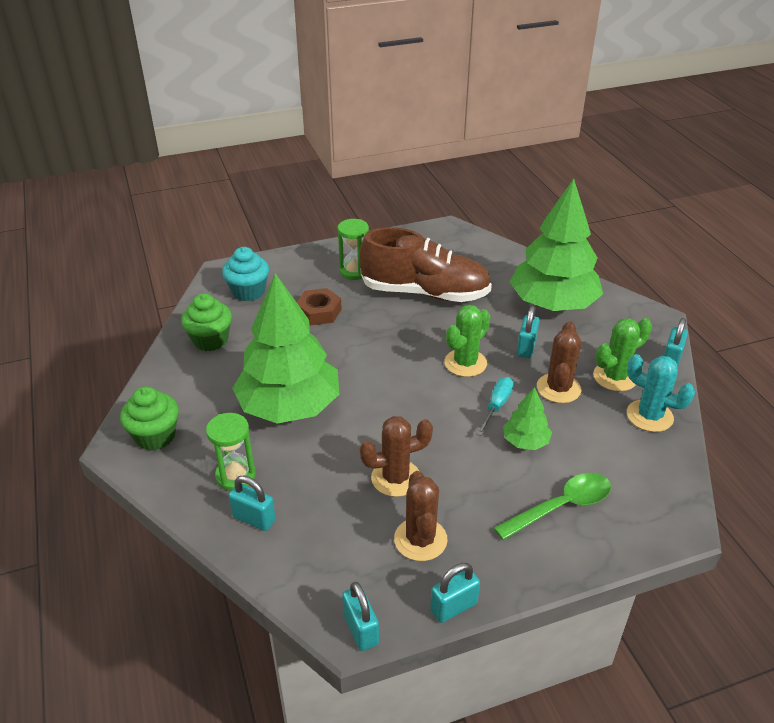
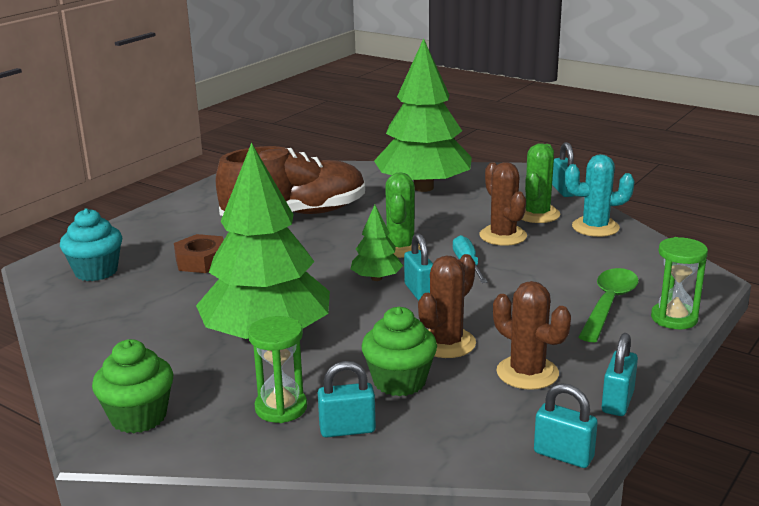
camera: 35 degrees left, 15 degrees down
(210, 340) = (101, 321): green cupcake -> green cupcake (399, 381)
(354, 271) = (200, 222): green hourglass -> green hourglass (674, 318)
(525, 441) = (523, 277): green tree -> green tree (376, 278)
(526, 348) = (440, 221): turquoise padlock -> turquoise padlock (419, 292)

